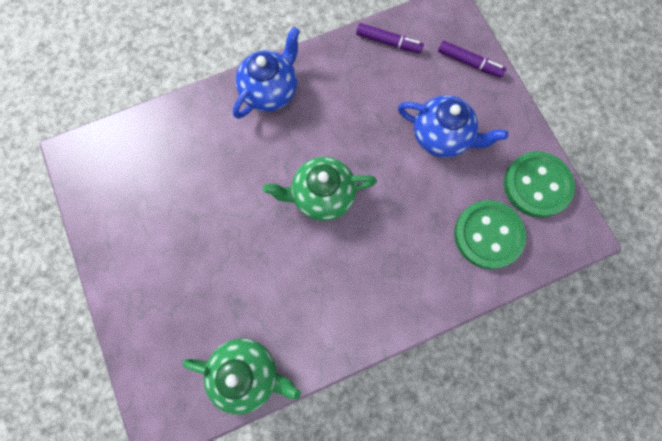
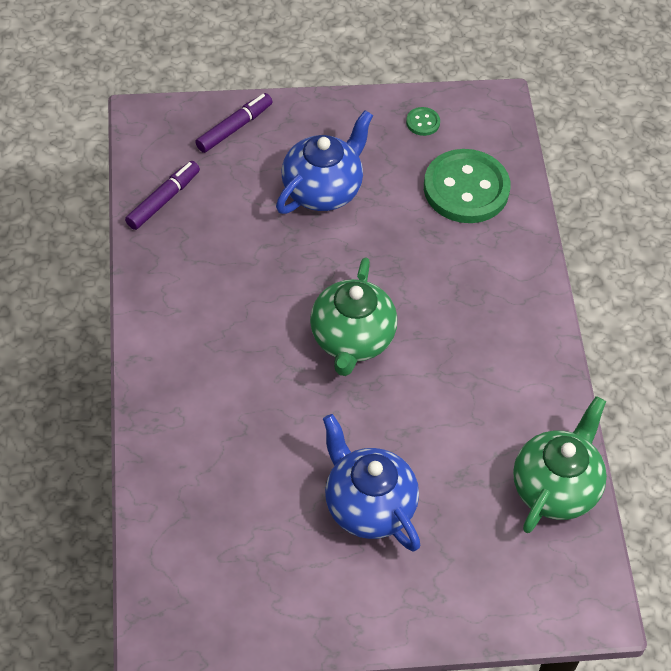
camera: 75 degrees left, 20 degrees down
(270, 91) = (173, 354): blue teapot -> blue teapot (368, 506)
(536, 185) = (423, 122): green button -> green button, size x0.41

